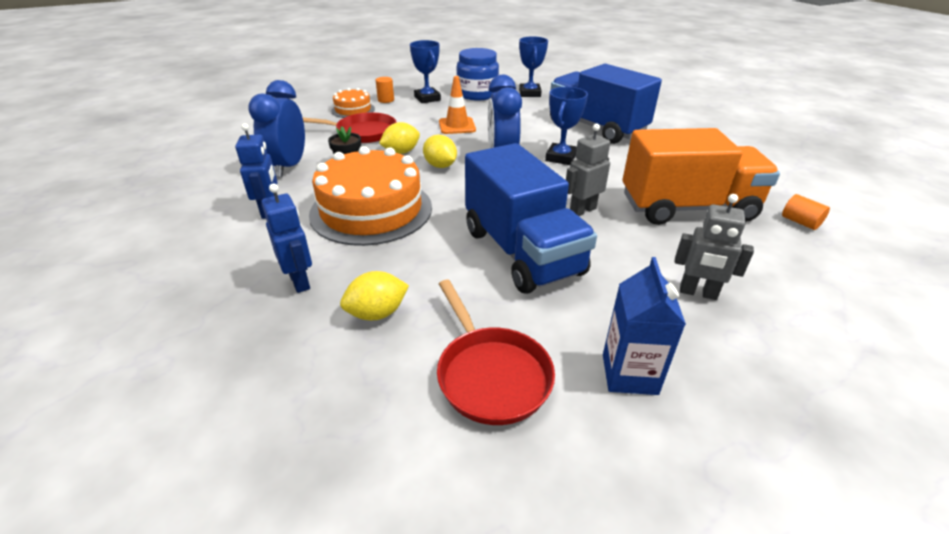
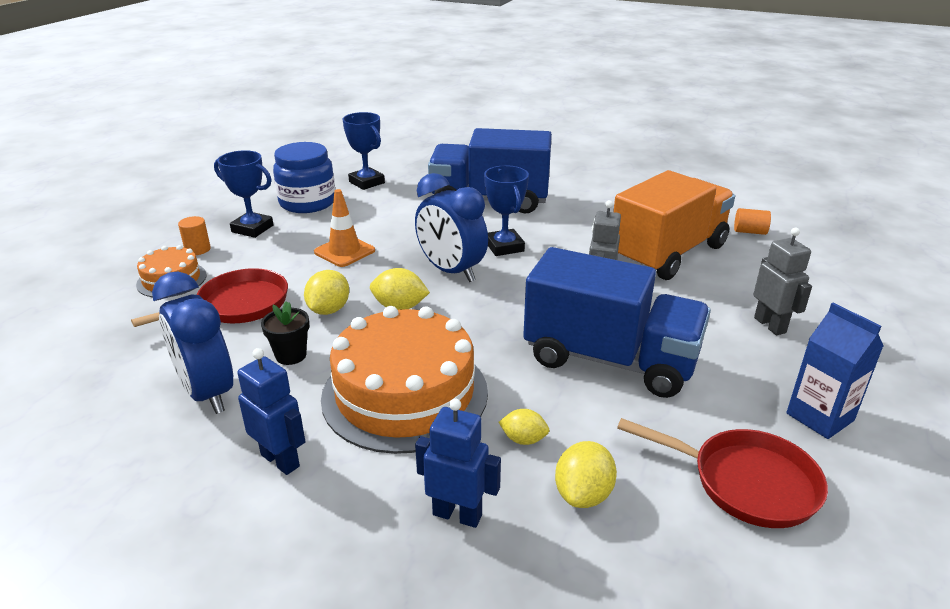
camera: 40 degrees left, 5 degrees down
(393, 266) = (523, 439): none -> yellow lemon
(698, 293) = (770, 325): grey robot -> grey robot turned 90 degrees counterclockwise

